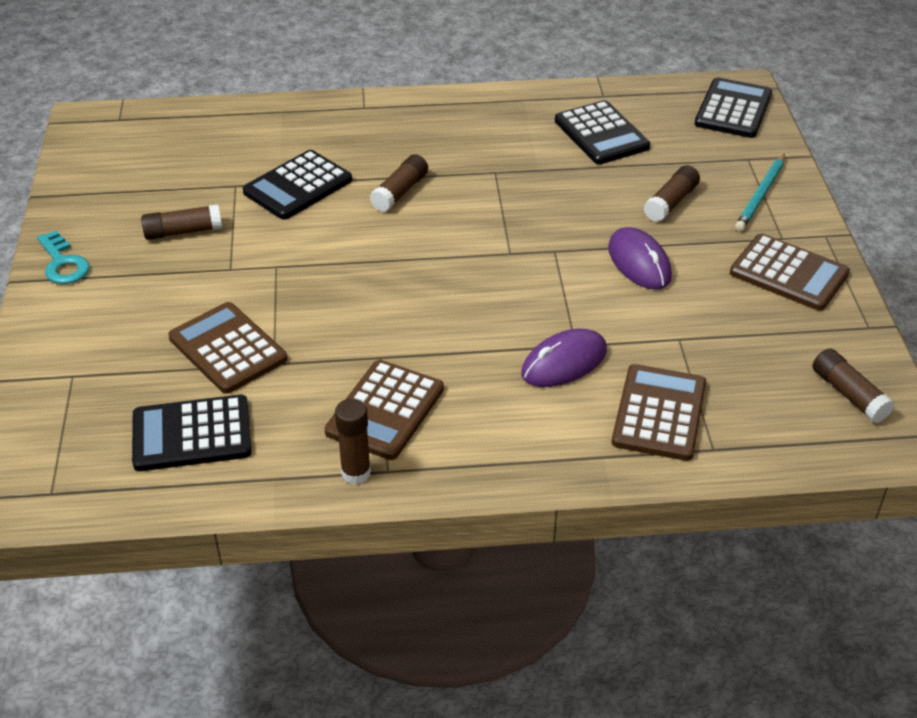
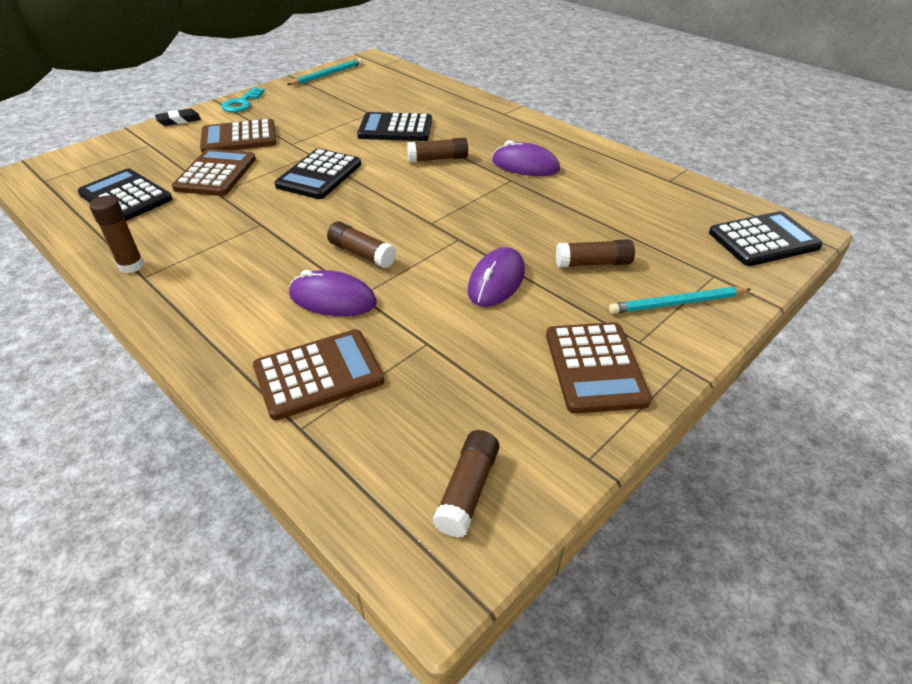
camera: 50 degrees right, 0 degrees up
(37, 330) = (179, 120): none -> black eraser
(82, 168) = (327, 74): none -> turquoise pencil
(183, 231) = (308, 118): brown glue stick -> brown glue stick (362, 254)
(385, 410) = (205, 249): brown calculator -> brown calculator (239, 138)
(481, 151) = (525, 165): none -> purple mouse
(601, 134) = (623, 199): black calculator -> black calculator (319, 175)

